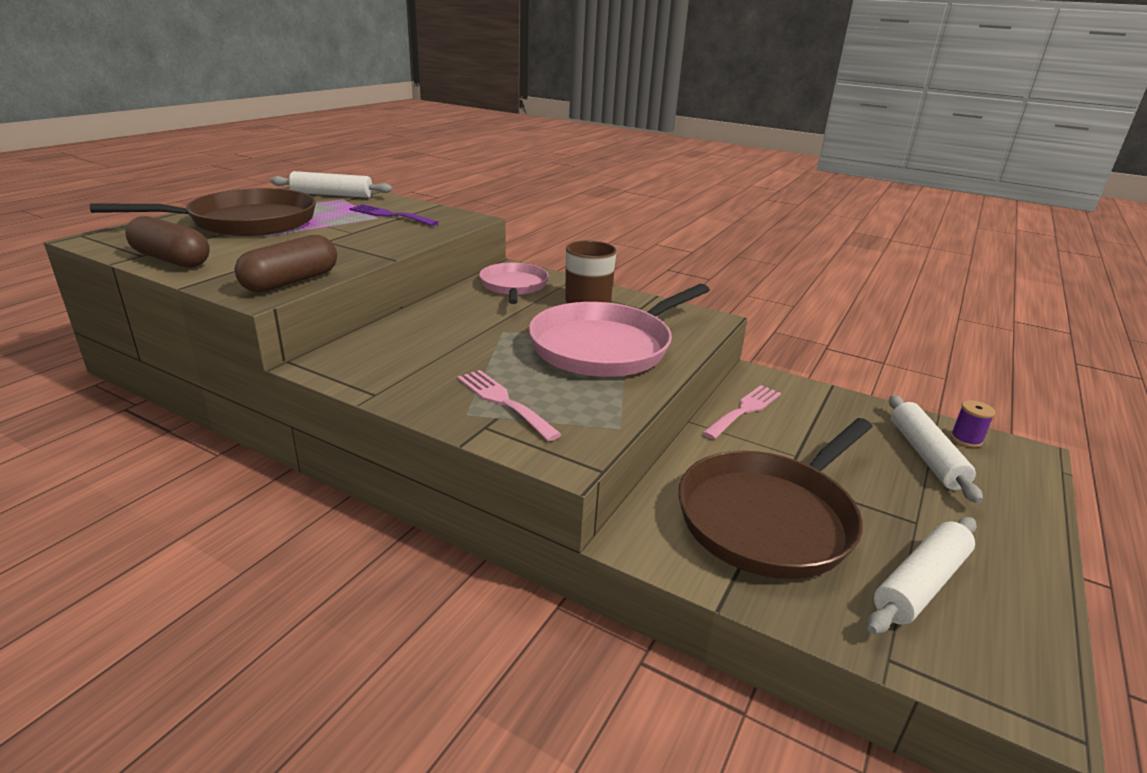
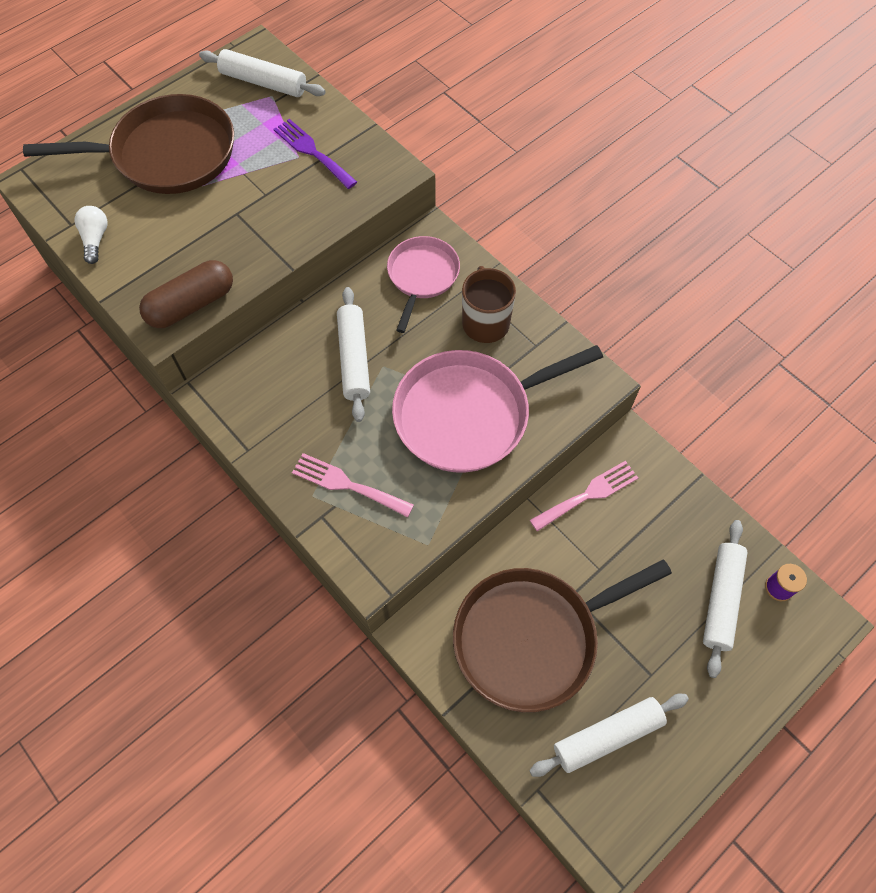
camera: 20 degrees right, 35 degrees up
(171, 260) = (95, 239): brown capsule -> white light bulb
(471, 330) = (354, 359): none -> white rolling pin
(503, 401) = (347, 484): pink fork -> pink fork turned 45 degrees counterclockwise

